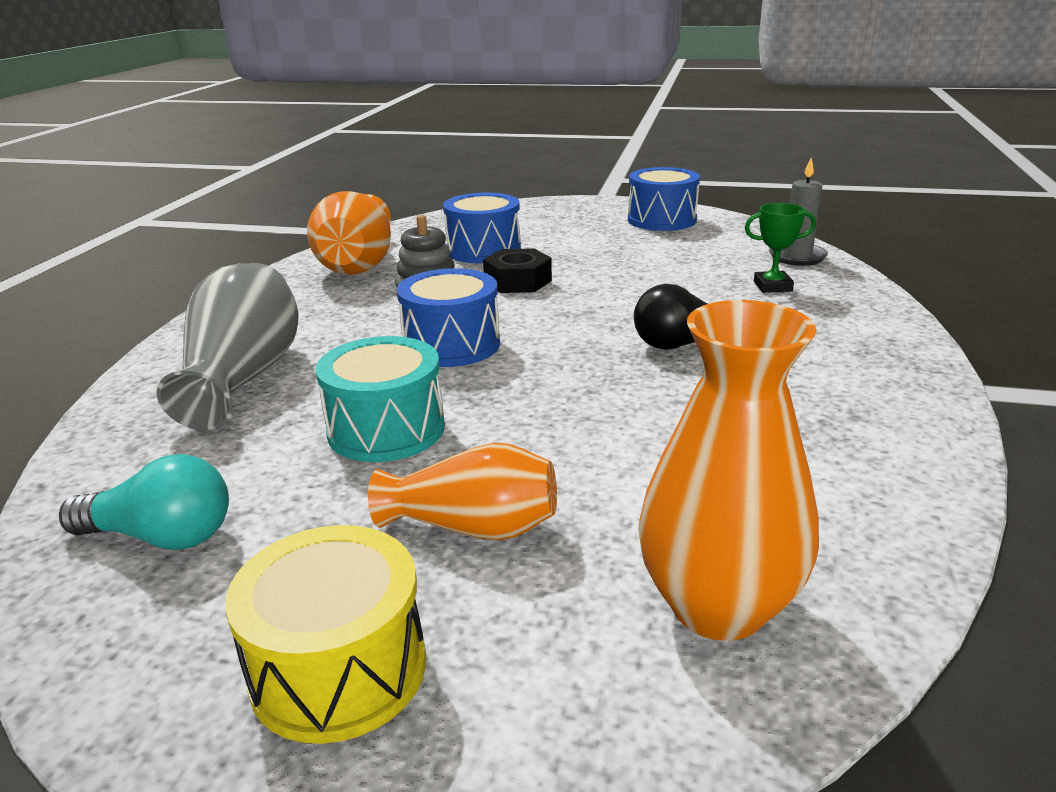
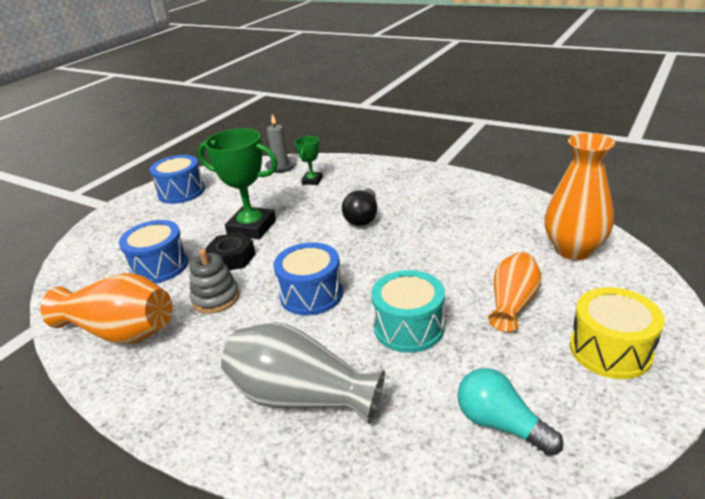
camera: 70 degrees left, 5 degrees up
(161, 537) = (500, 424): turquoise light bulb -> turquoise light bulb turned 75 degrees counterclockwise
(599, 276) = (252, 227): none -> green trophy

